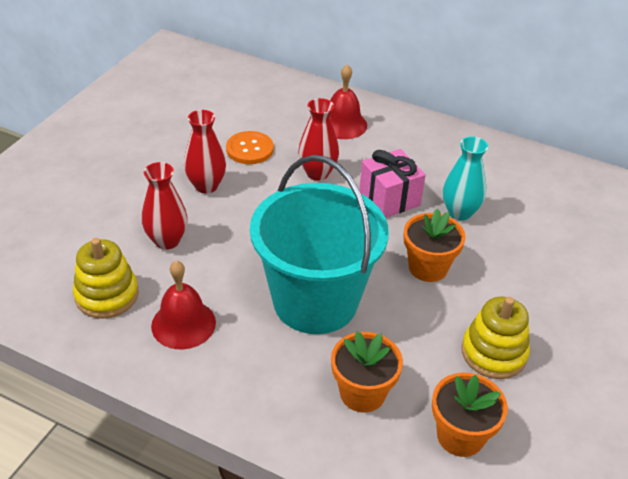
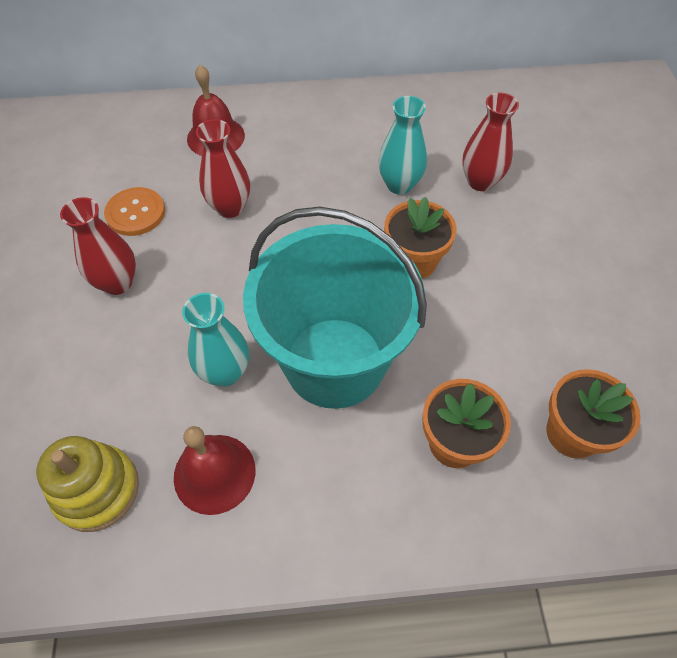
camera: 30 degrees left, 15 degrees up
(167, 241) = (120, 377): red vase -> red vase (480, 181)
(235, 270) = (225, 372): none -> turquoise vase
(389, 199) = (323, 202): pink gift -> none
(493, 353) = (536, 324): yellow stacking toy -> none

